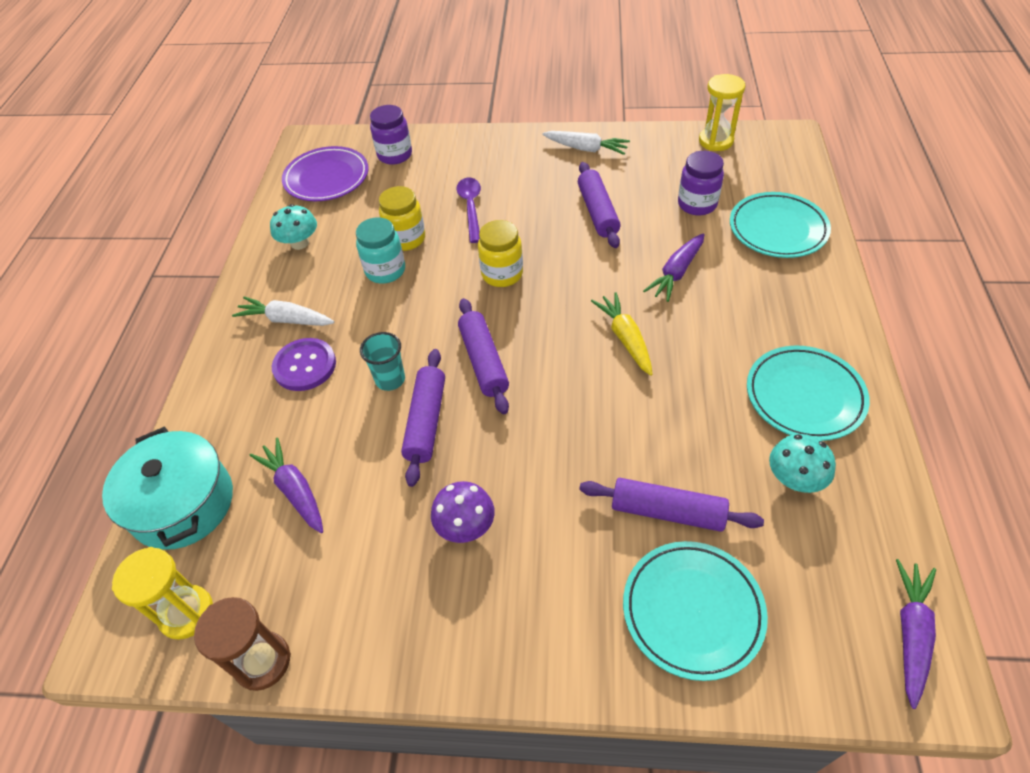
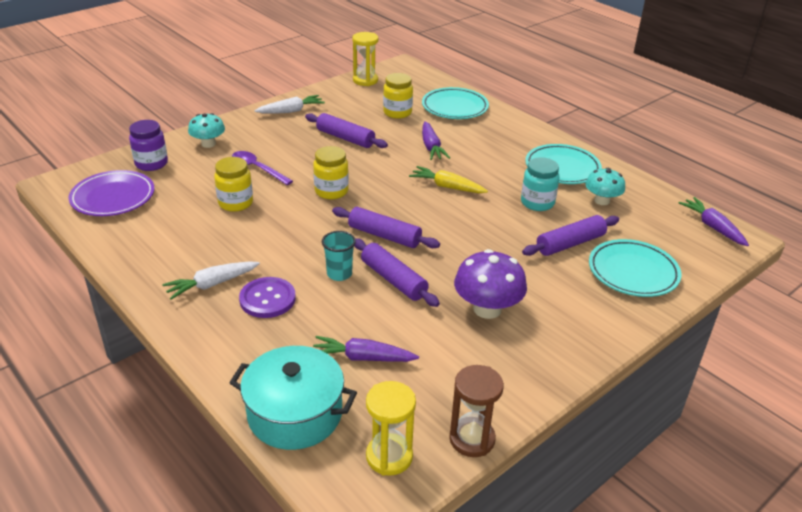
camera: 50 degrees left, 15 degrees down
(299, 243) = (151, 241): turquoise mushroom -> turquoise mushroom (208, 144)
(385, 271) = (247, 225): turquoise jar -> turquoise jar (537, 203)
(465, 526) = (487, 309): purple mushroom -> purple mushroom, size x1.52
(697, 204) = (397, 113): purple jar -> yellow jar

